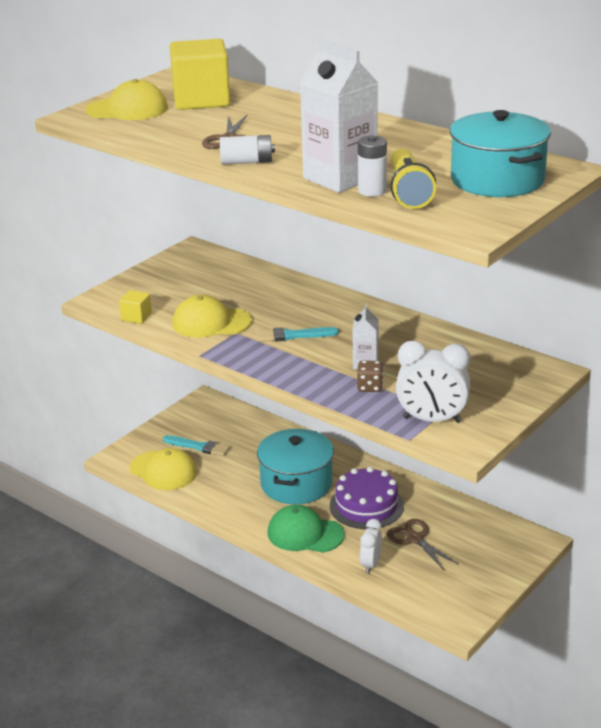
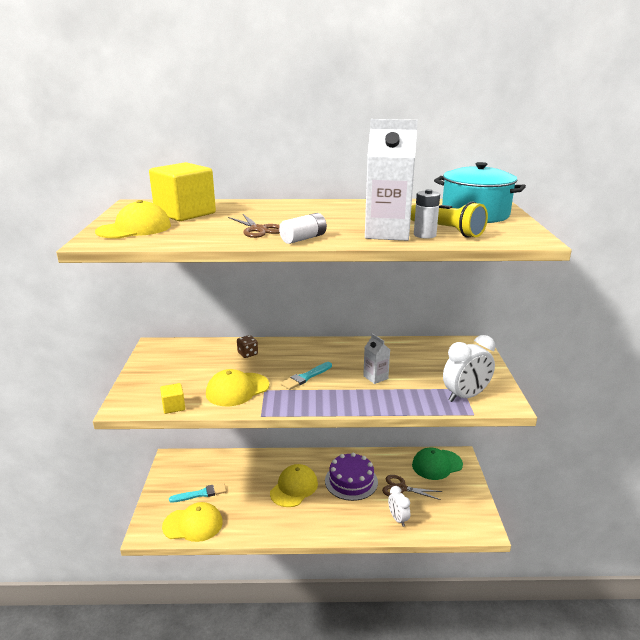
camera: 40 degrees left, 5 degrees down
(296, 484) = (294, 488): turquoise pot -> yellow cap
(305, 534) = (337, 520): green cap -> green cap (437, 465)
(370, 387) = (401, 391): brown dice -> brown dice (247, 354)

